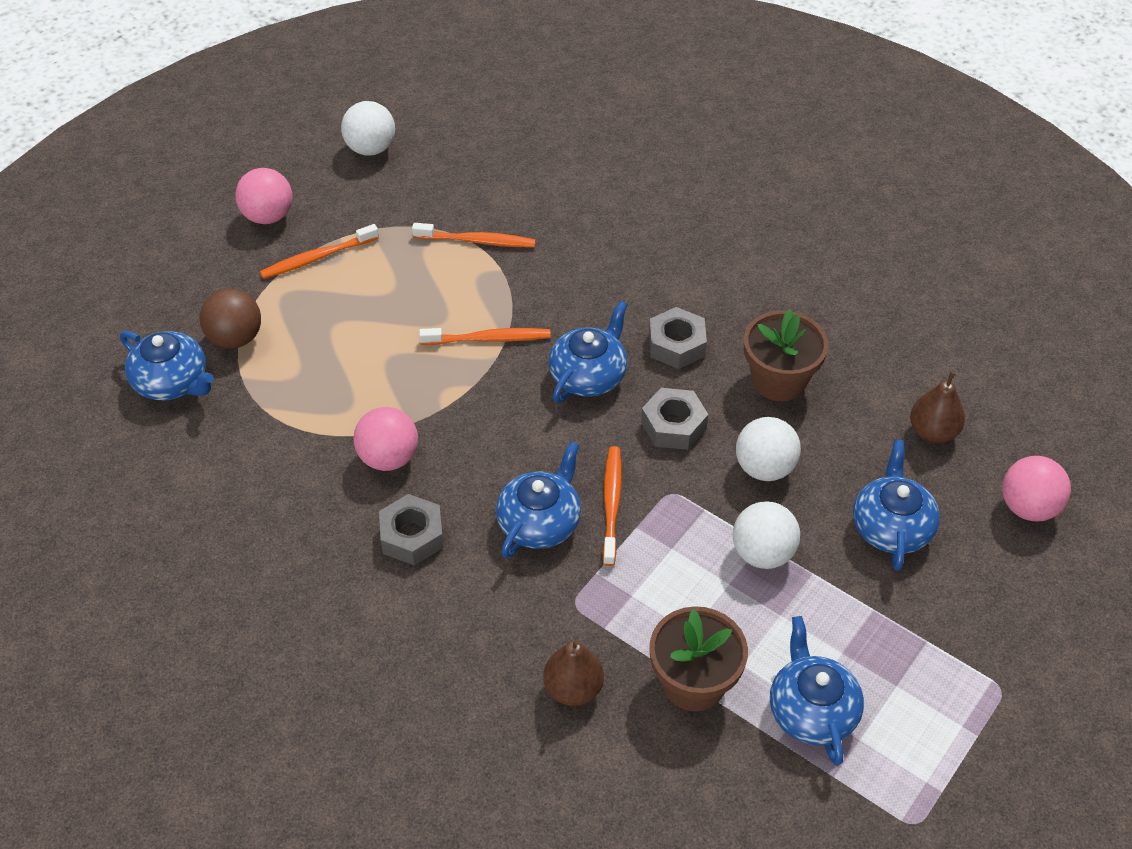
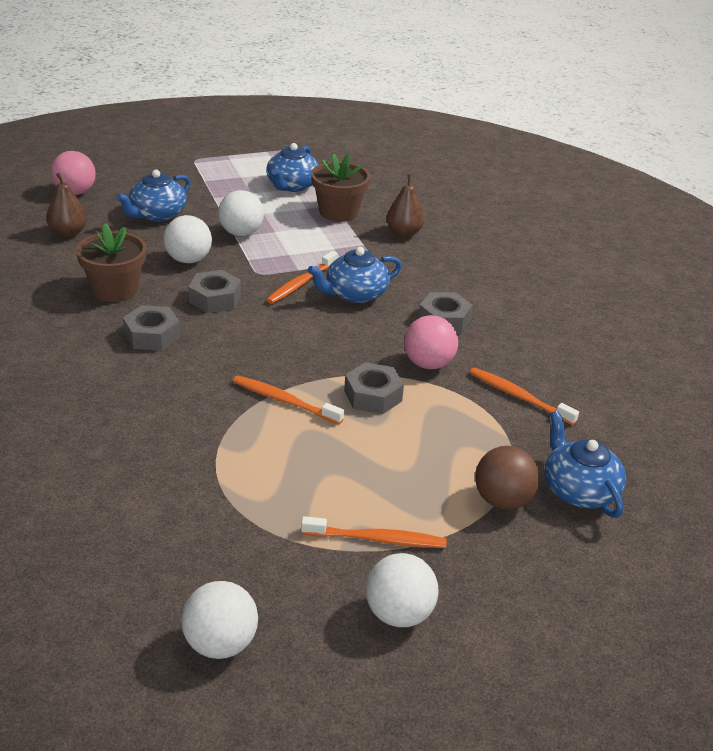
camera: 150 degrees left, 15 degrees down
(268, 216) = (398, 614): pink ball -> white ball
(415, 387) = (373, 396): none -> grey nut
(477, 241) = (213, 480): orange toothbrush -> orange toothbrush (519, 397)
(589, 375) = (236, 347): blue teapot -> none

